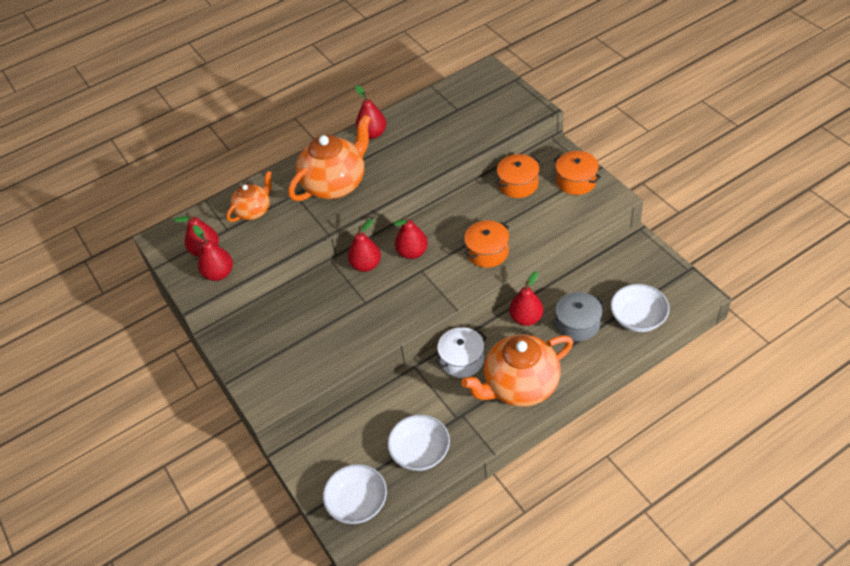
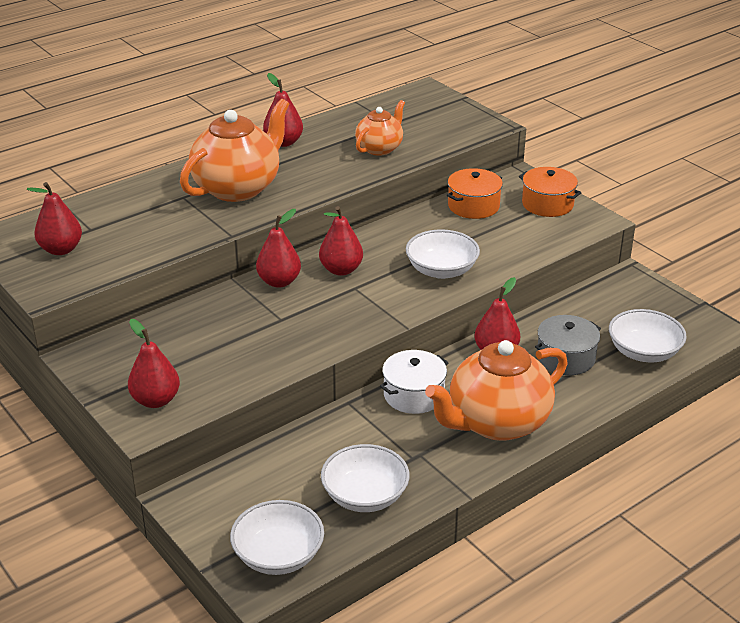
camera: 10 degrees left, 15 degrees down
(219, 274) = (80, 272): red pear -> red pear (156, 400)
(254, 211) = (128, 211): orange teapot -> orange teapot (380, 148)
(487, 252) = (441, 270): orange pot -> white bowl

